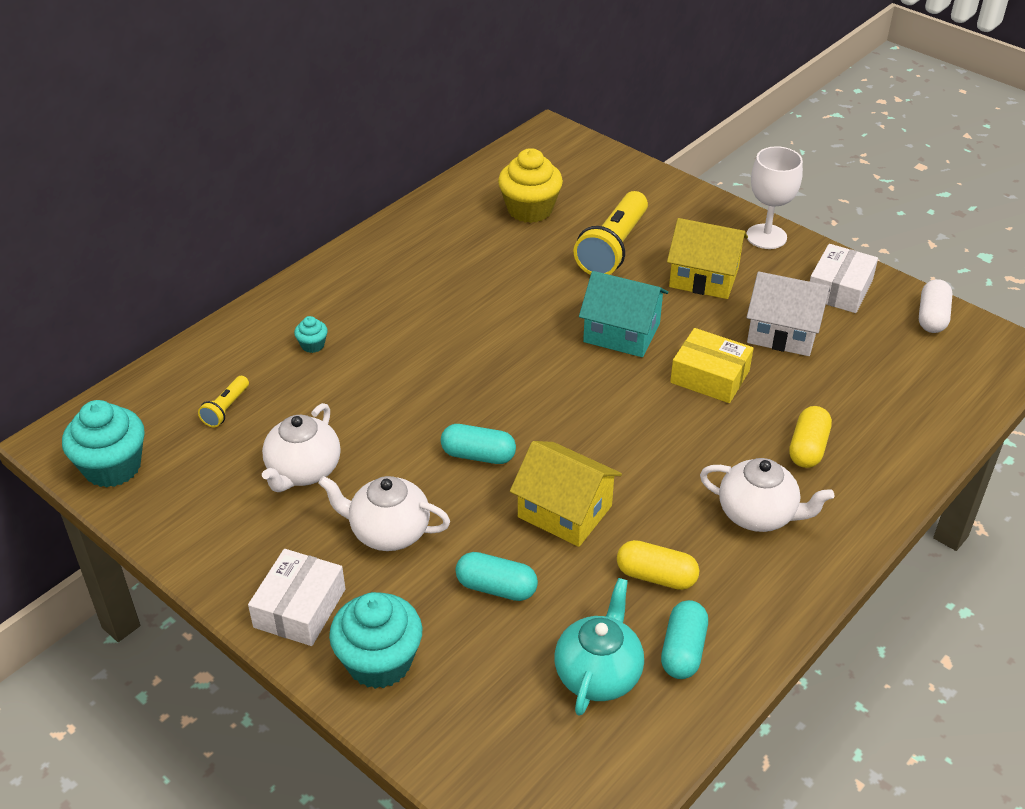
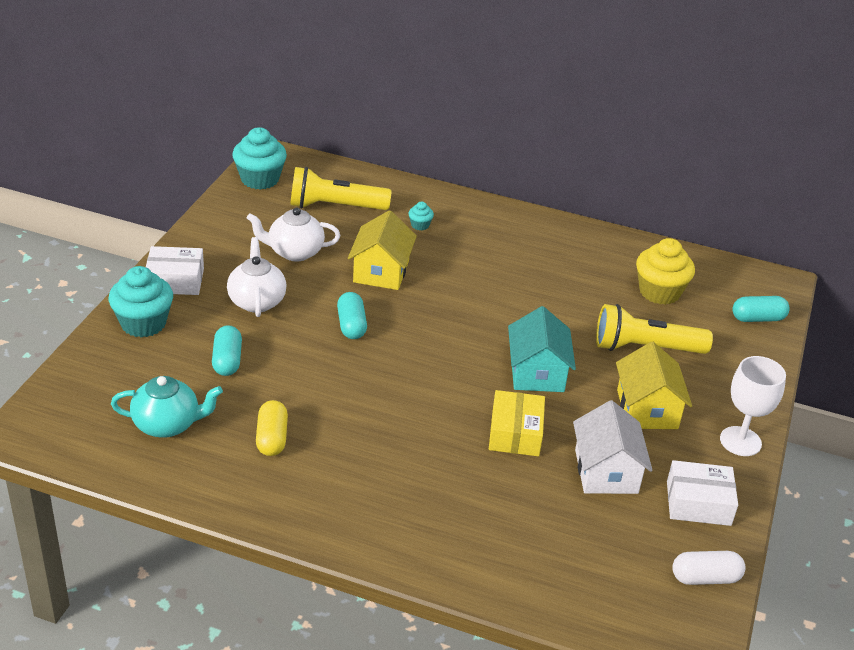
camera: 65 degrees right, 5 degrees down
(226, 409) = (335, 206): yellow flashlight -> yellow flashlight, size x2.10
(565, 511) = (316, 379): yellow house -> yellow house (381, 271)
(683, 650) = (205, 464): turquoise capsule -> turquoise capsule (758, 318)
(758, 514) = (364, 486): white teapot -> none
(808, 448) = (461, 507): yellow capsule -> none

